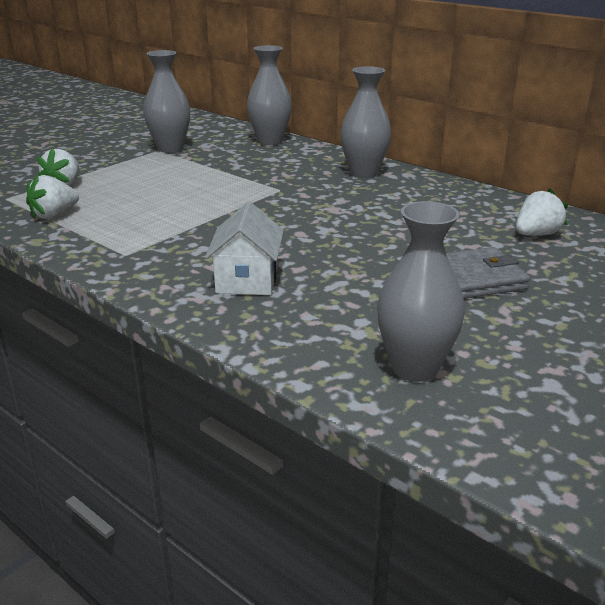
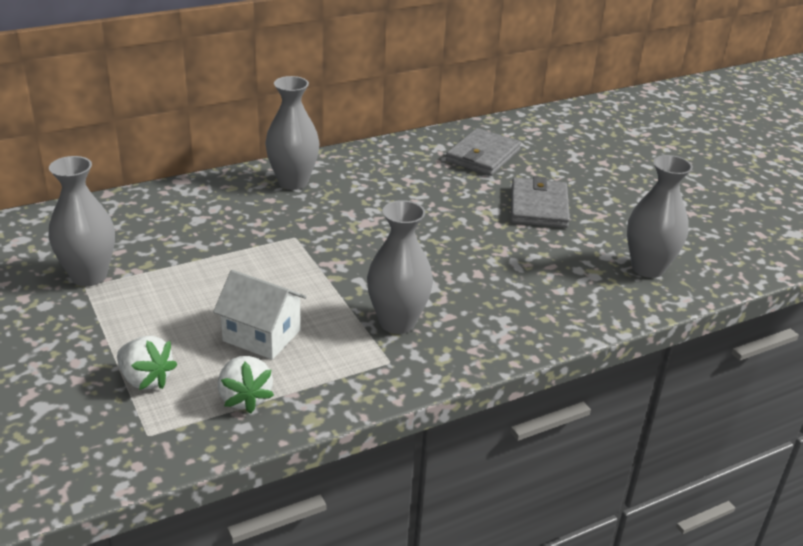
camera: 70 degrees left, 5 degrees up
(247, 280) = (485, 303): white house -> white house (262, 335)
(270, 141) = (140, 205): grey vase -> grey vase (397, 322)
(536, 234) = (483, 156): white strawberry -> grey wallet

